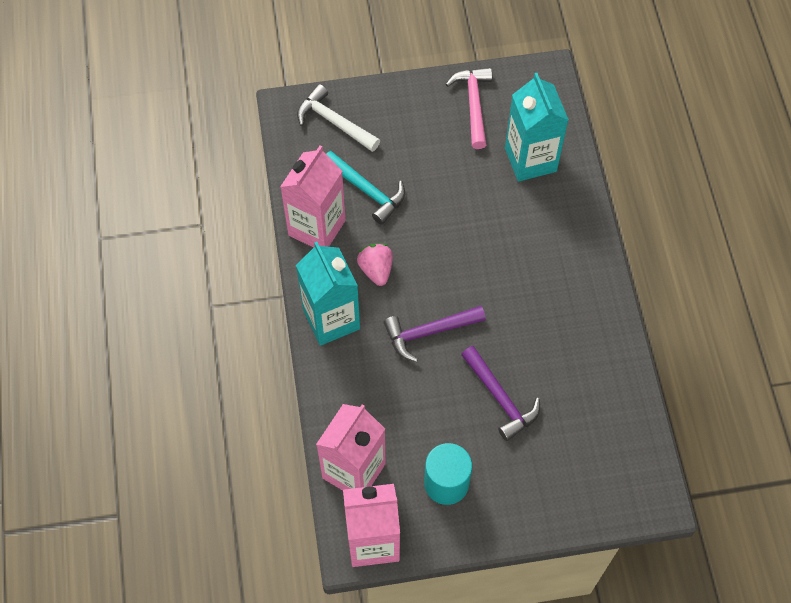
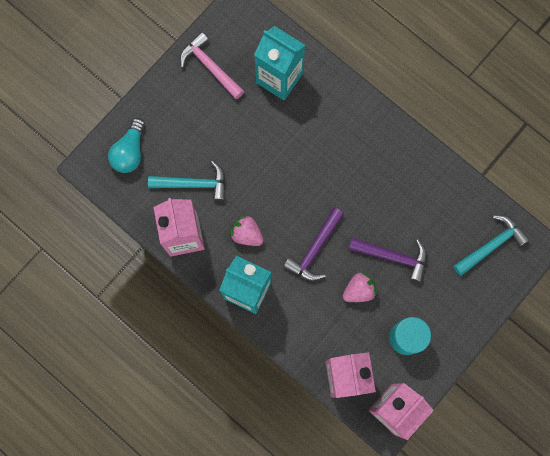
camera: 40 degrees left, 15 degrees up
(334, 122) = (130, 152): white hammer -> turquoise light bulb
(438, 402) = (359, 290): none -> pink strawberry
(612, 465) = (491, 245): none -> turquoise hammer

